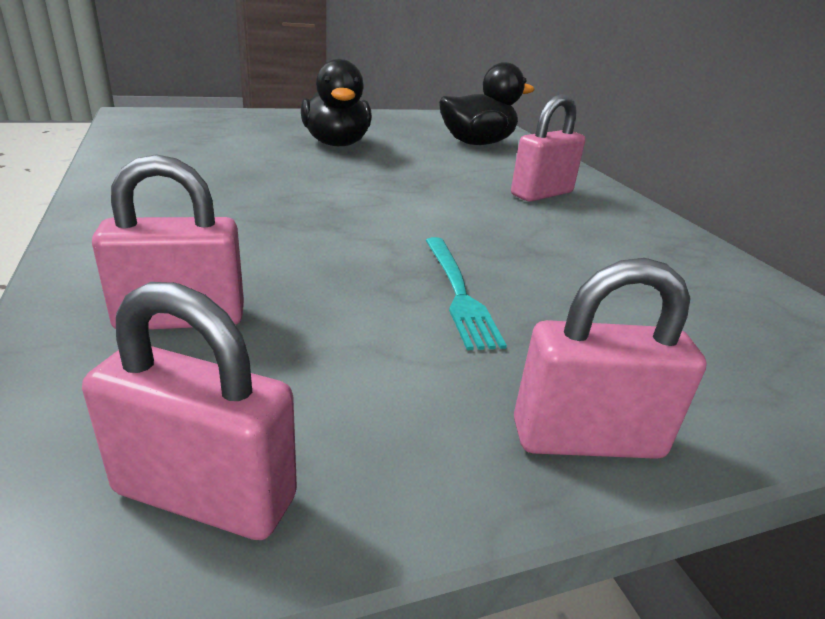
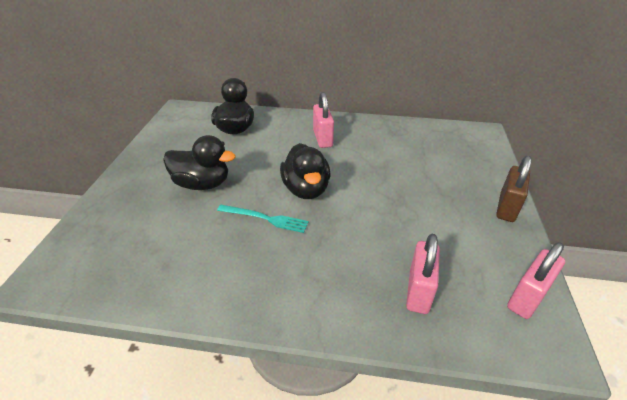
camera: 60 degrees left, 10 degrees up
(389, 197) = (306, 189): none -> black duck
(458, 292) = (414, 201): turquoise fork -> turquoise fork (265, 218)
(586, 439) = (507, 207): pink padlock -> brown padlock

